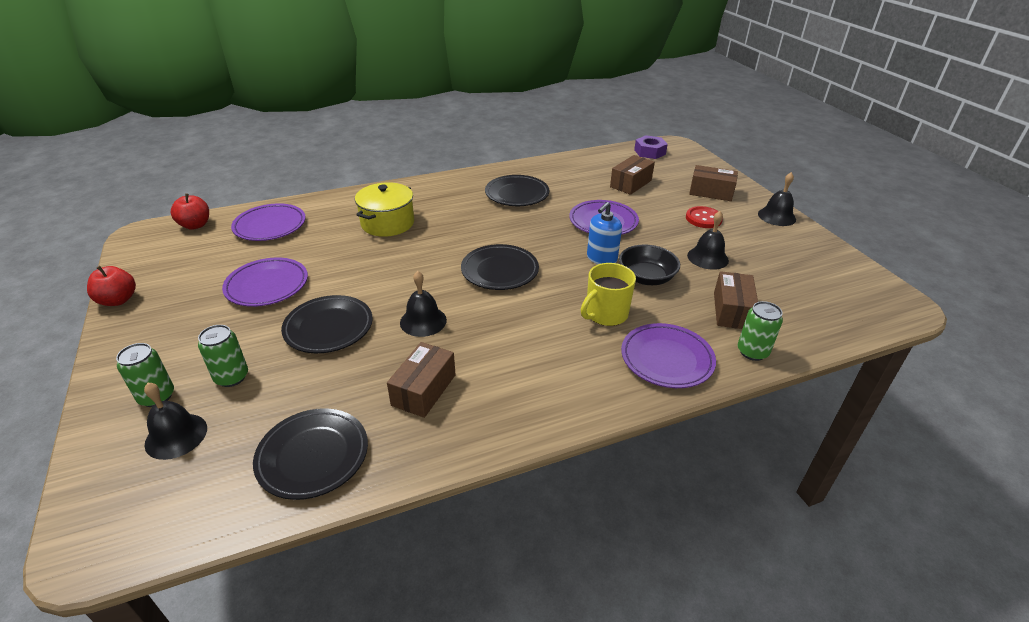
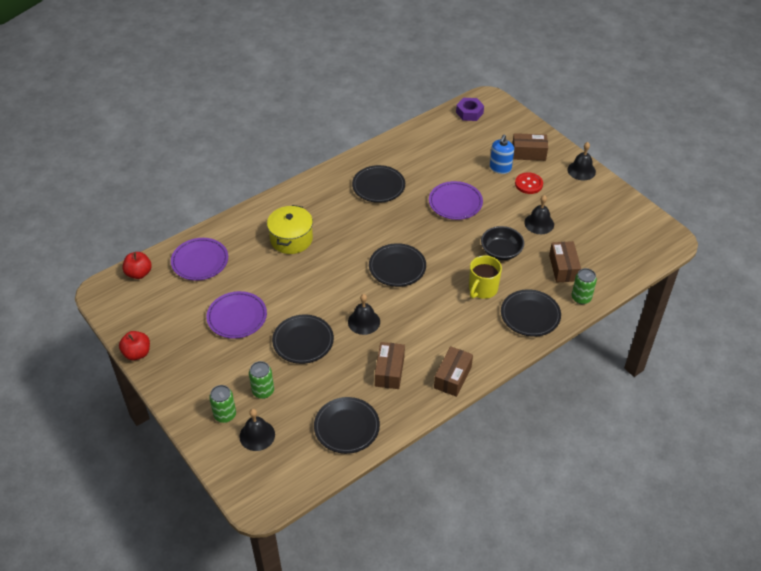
camera: 15 degrees left, 10 degrees up
(601, 259) = (465, 240): blue soap dispenser -> blue soap dispenser (500, 168)
(630, 183) = (464, 155): brown box -> brown box (452, 377)
(666, 359) = (530, 315): purple plate -> black plate

